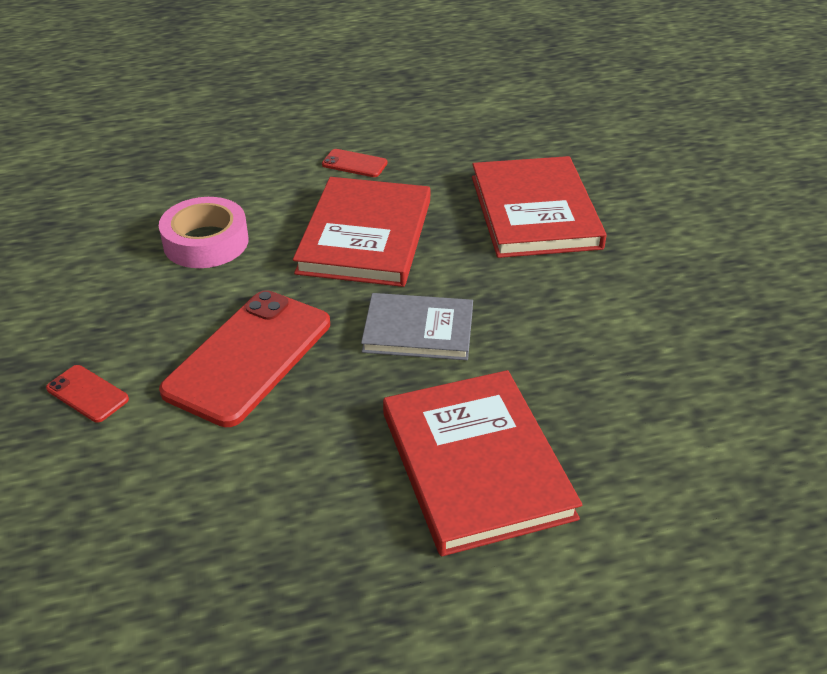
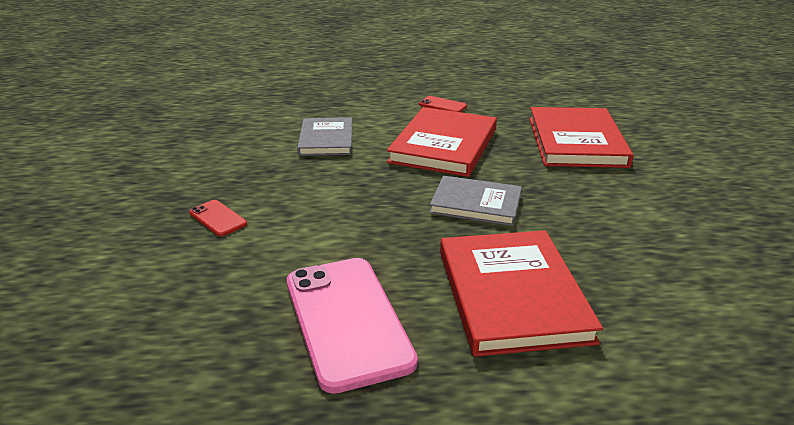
camera: 10 degrees right, 10 degrees down
(206, 242) = (326, 139): pink tape -> grey book
(249, 357) = (342, 208): red phone -> none
(286, 528) = (347, 320): none -> pink phone

